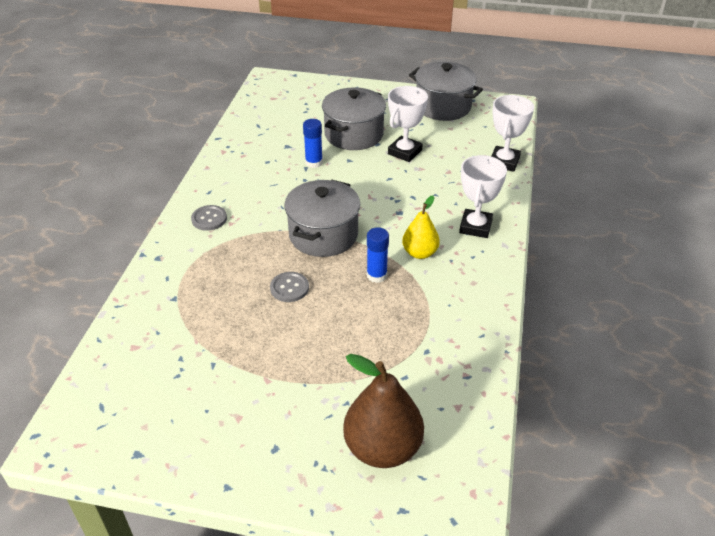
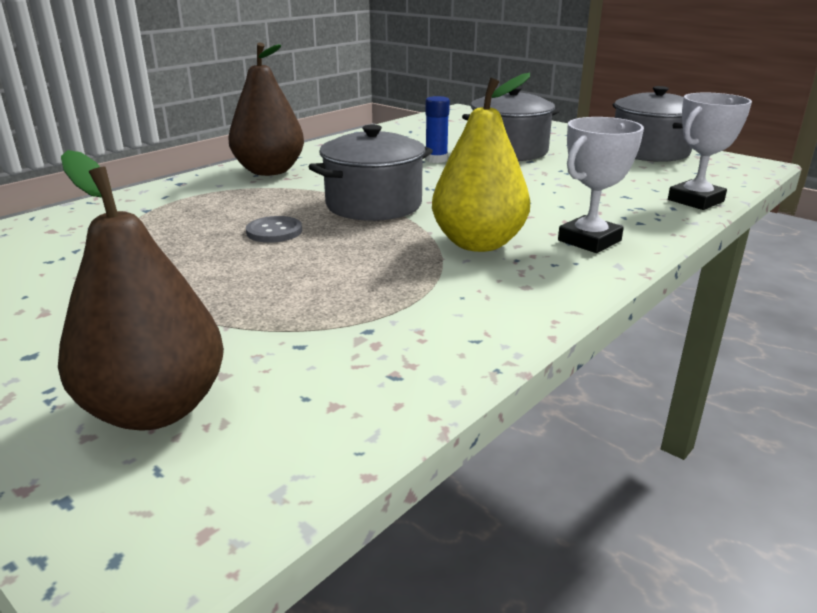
camera: 30 degrees right, 15 degrees down
(209, 219) = (269, 171): grey button -> brown pear
(376, 275) = (394, 247): blue glue stick -> none
(405, 152) = (558, 171): white trophy -> none
(420, 253) = (478, 243): yellow pear -> yellow pear, size x1.67

